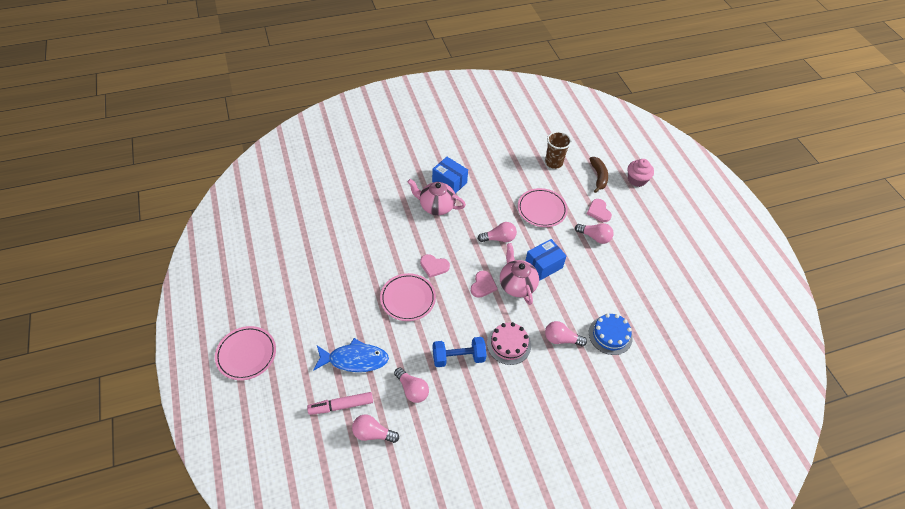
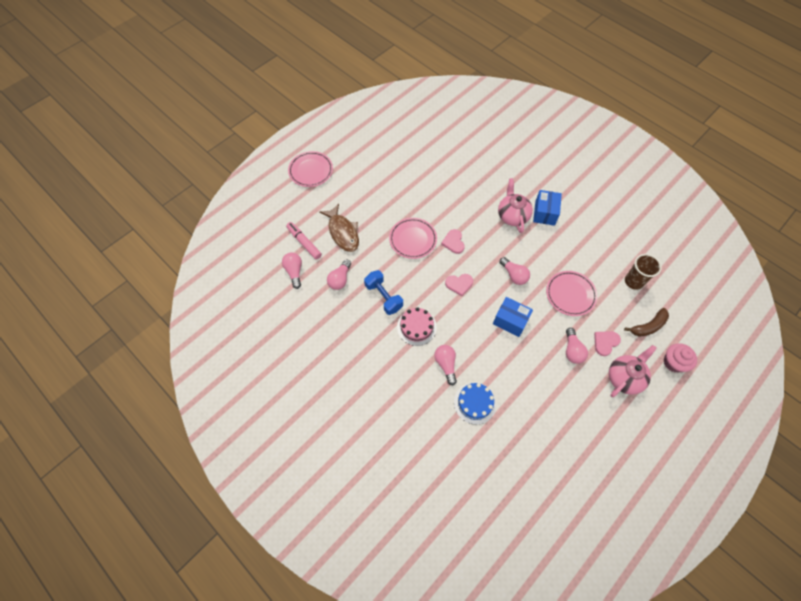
camera: 65 degrees right, 10 degrees up
(354, 360) = (342, 232): blue fish -> brown fish
(517, 285) = (476, 309): pink teapot -> pink teapot (624, 378)

